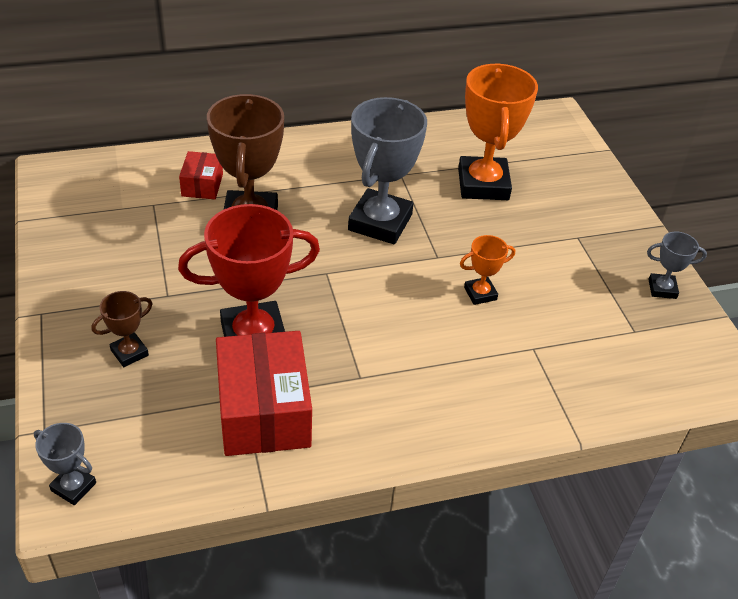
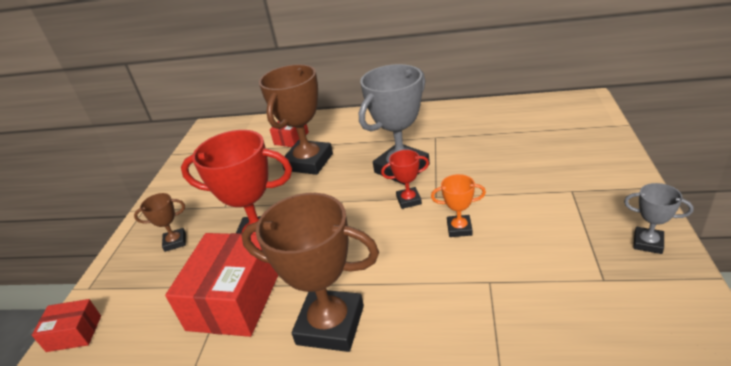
camera: 30 degrees right, 10 degrees down
(73, 487) = (74, 333): grey trophy -> red box
(393, 419) = (330, 325): none -> brown trophy
(408, 264) = (409, 200): none -> red trophy
(483, 184) = (500, 146): orange trophy -> none

